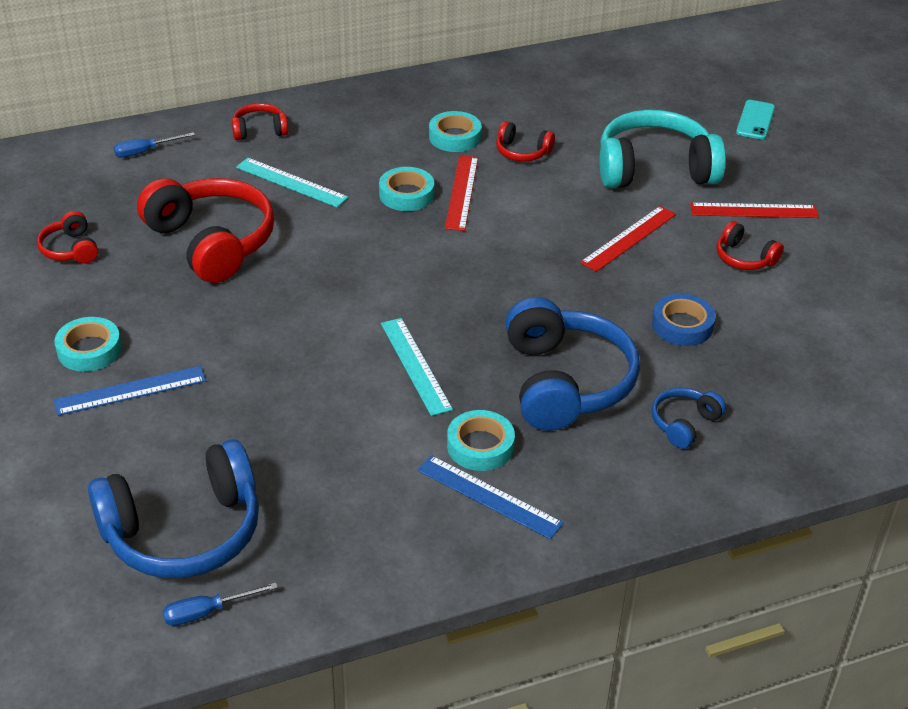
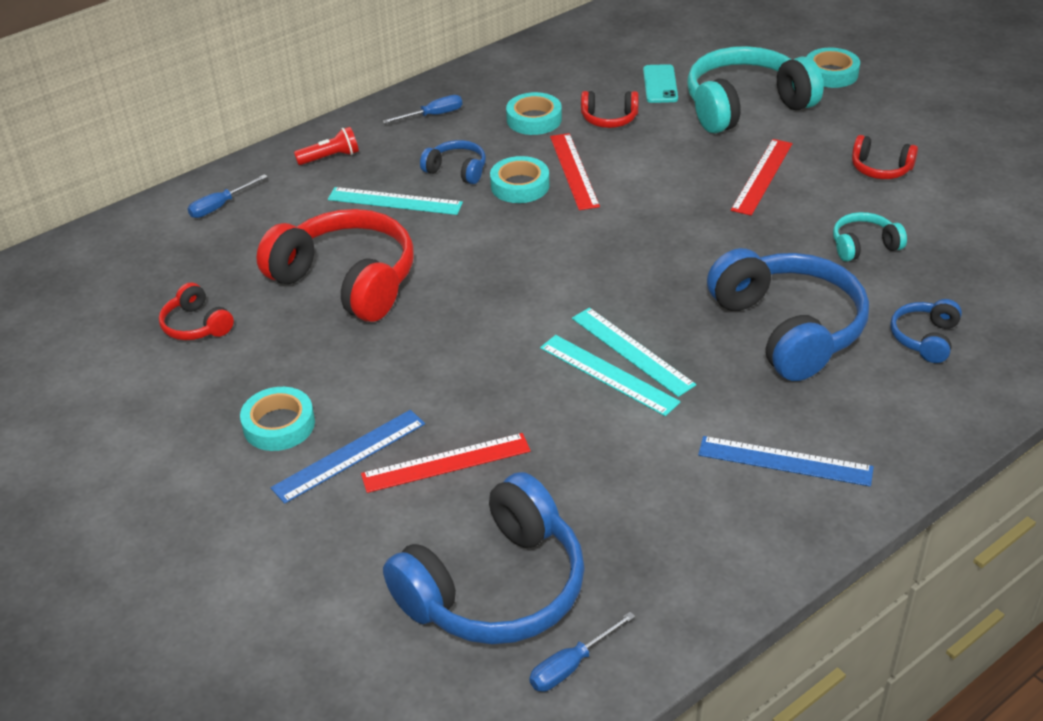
camera: 15 degrees left, 0 degrees up
(259, 130) = (330, 157): red headphones -> red flashlight
(360, 167) = (457, 170): none -> blue headphones
(368, 113) = (433, 115): none -> blue screwdriver
(383, 380) = (608, 374): none -> turquoise ruler
(480, 446) = (745, 413): turquoise tape -> turquoise tape (831, 73)
(682, 325) = (864, 246): blue tape -> turquoise headphones
(754, 211) = (861, 123): red ruler -> red ruler (446, 463)
(755, 120) = (809, 40): turquoise phone -> turquoise phone (660, 84)

